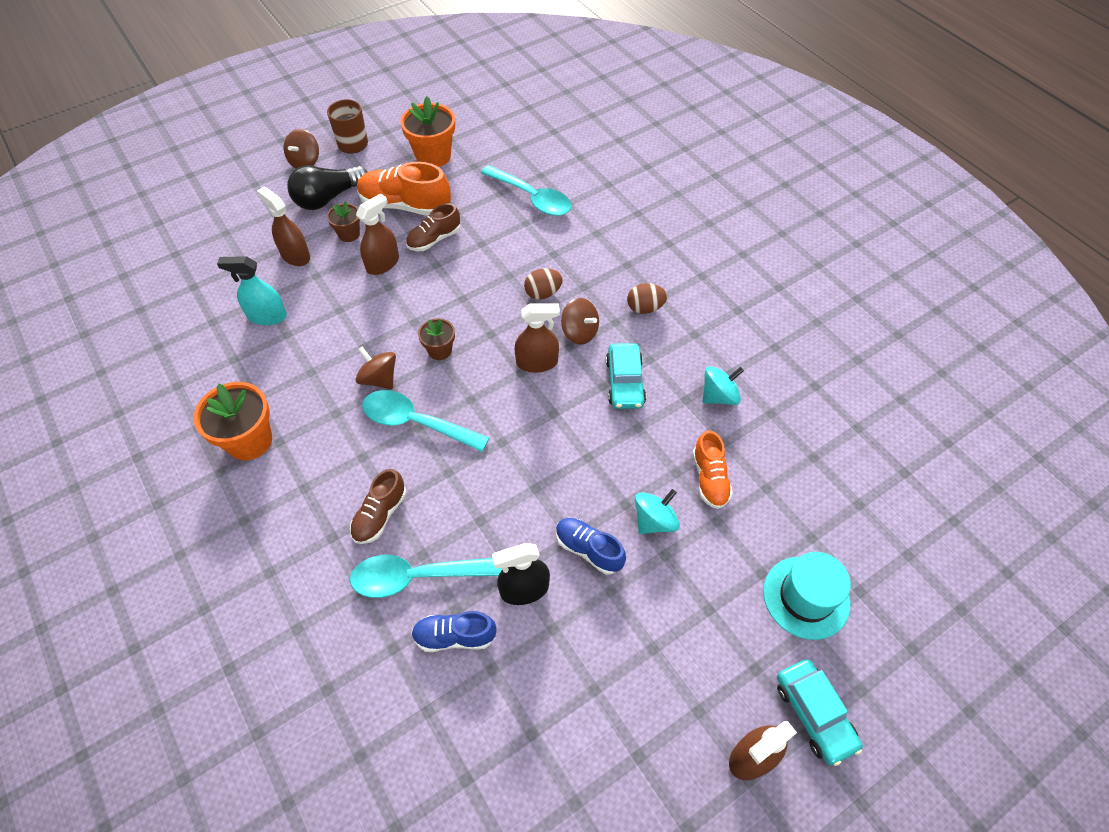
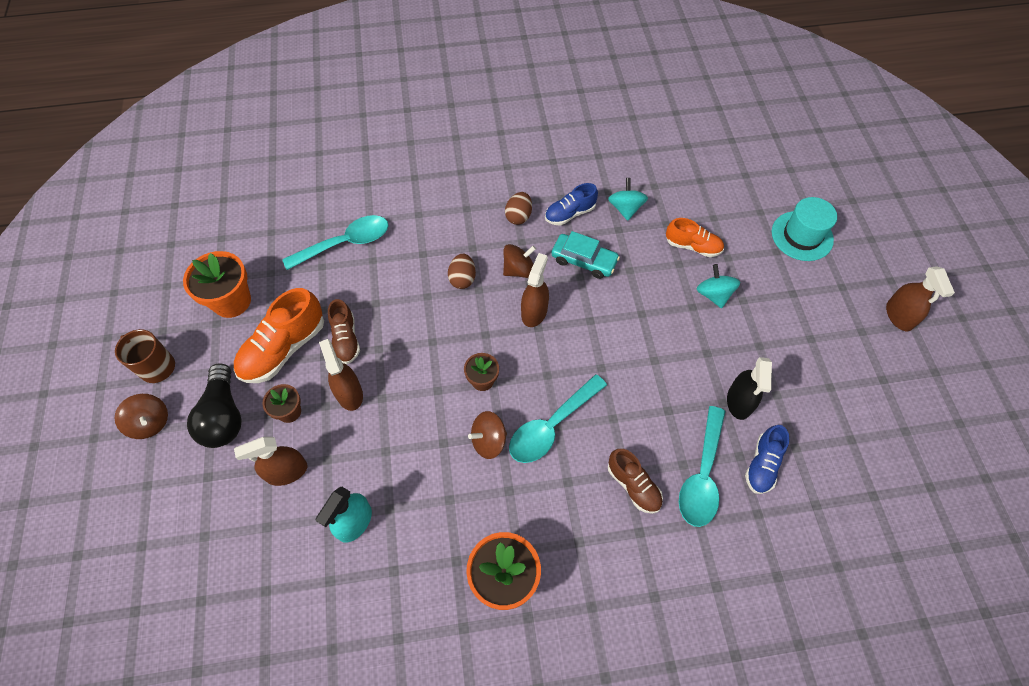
camera: 65 degrees left, 5 degrees up
(588, 549) = (721, 346): blue shoe -> blue shoe (570, 213)
(814, 714) = (880, 270): turquoise car -> none

